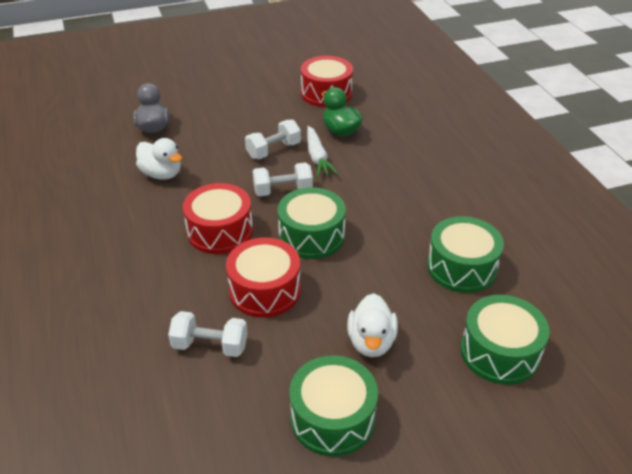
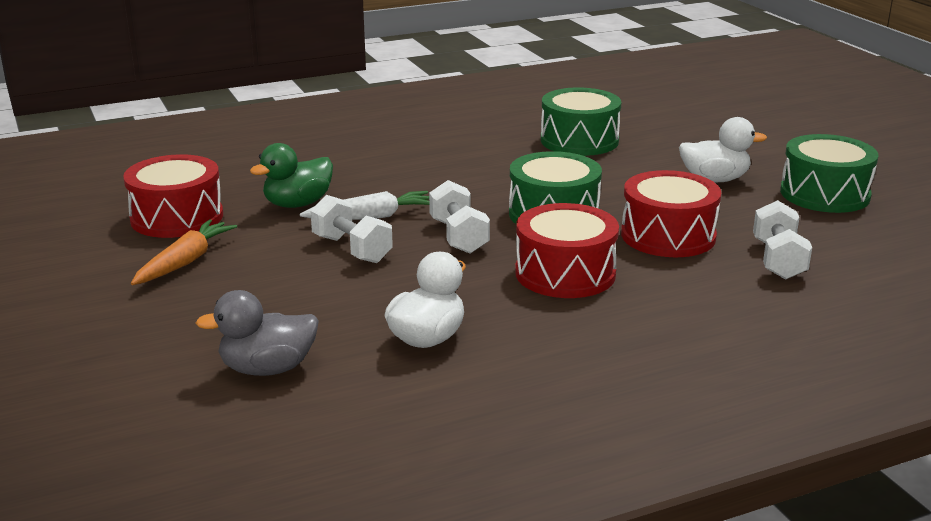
camera: 95 degrees left, 15 degrees down
(270, 99) = (185, 262): none -> orange carrot
(499, 352) = (692, 130): green drum -> none

